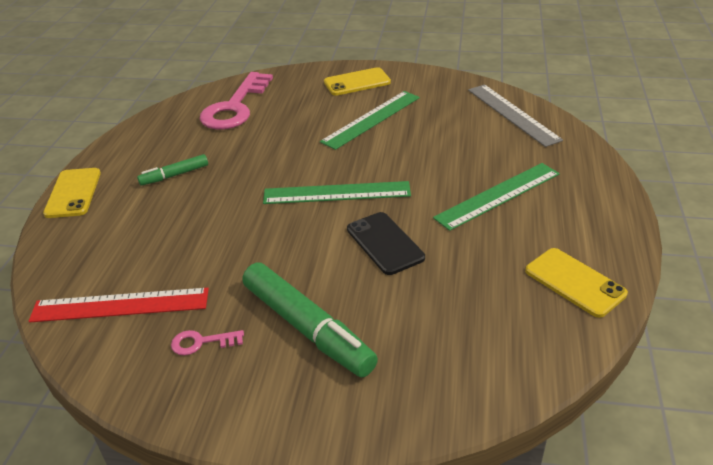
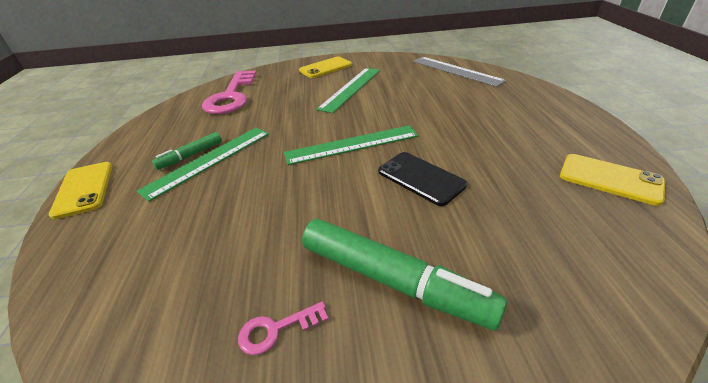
camera: 15 degrees left, 0 degrees up
(120, 305) = (159, 303): red ruler -> none
(498, 195) = (489, 124): green ruler -> green ruler (209, 160)

